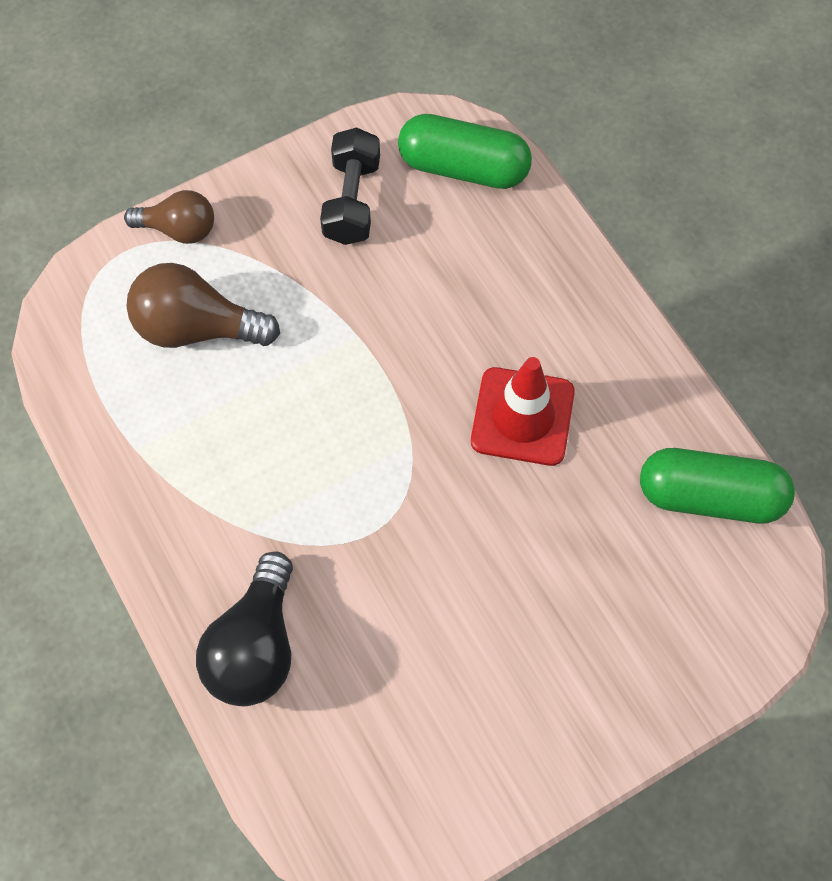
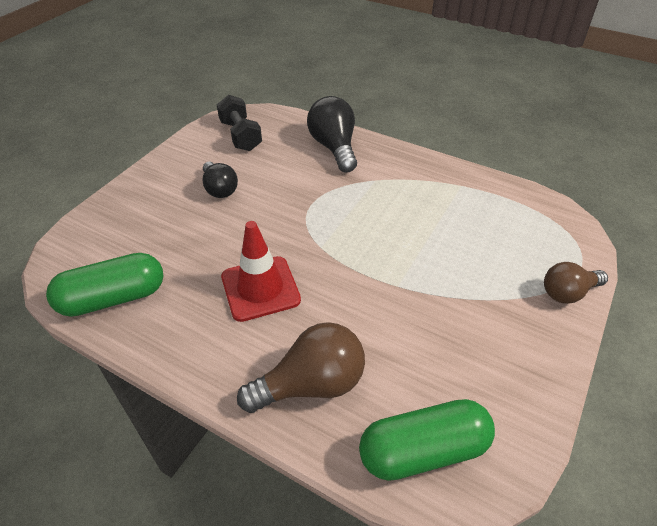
camera: 150 degrees right, 20 degrees down
(197, 328) = (493, 246): brown light bulb -> brown light bulb (311, 384)
(352, 201) = (482, 371): black dumbbell -> black dumbbell (240, 136)
(494, 641) = (219, 189): none -> black light bulb

